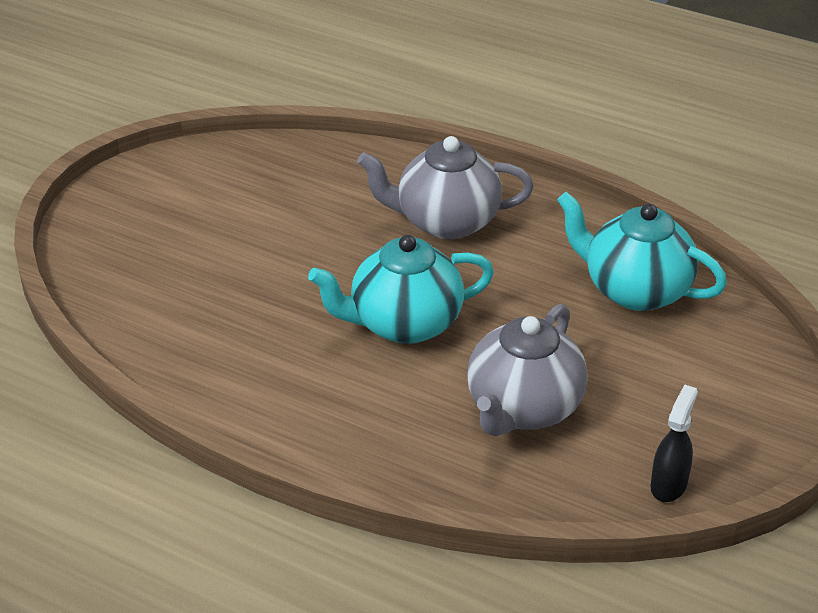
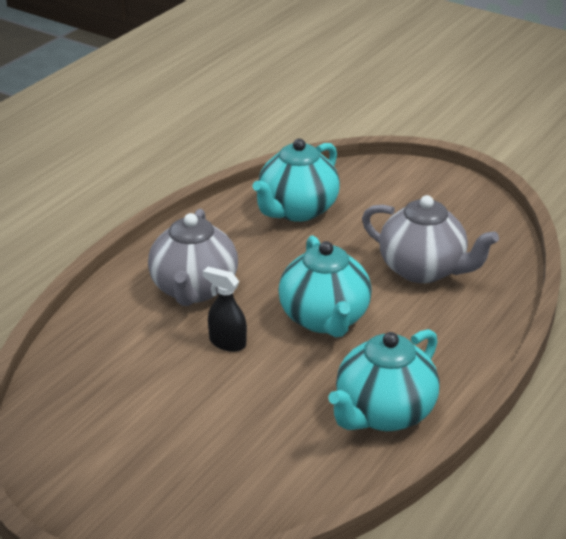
camera: 85 degrees left, 5 degrees down
(237, 374) = (383, 414): none -> turquoise teapot
(668, 484) = (493, 220): black spray bottle -> black spray bottle (227, 343)

